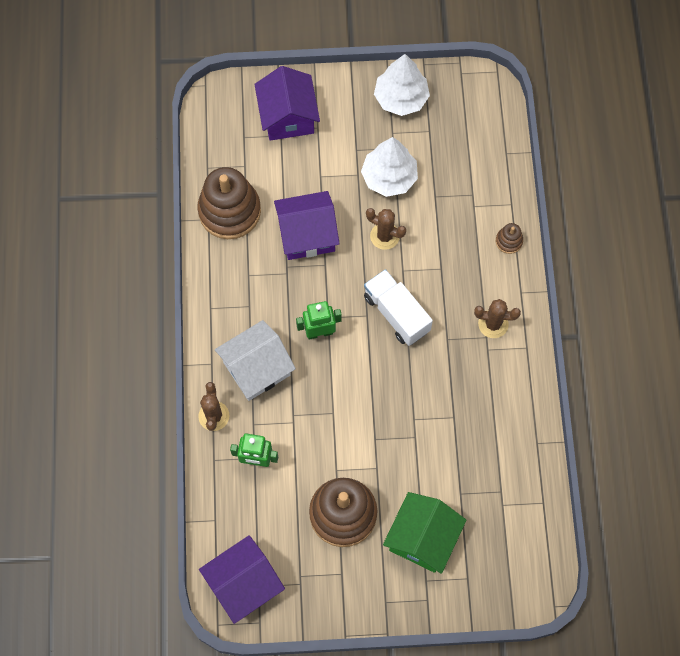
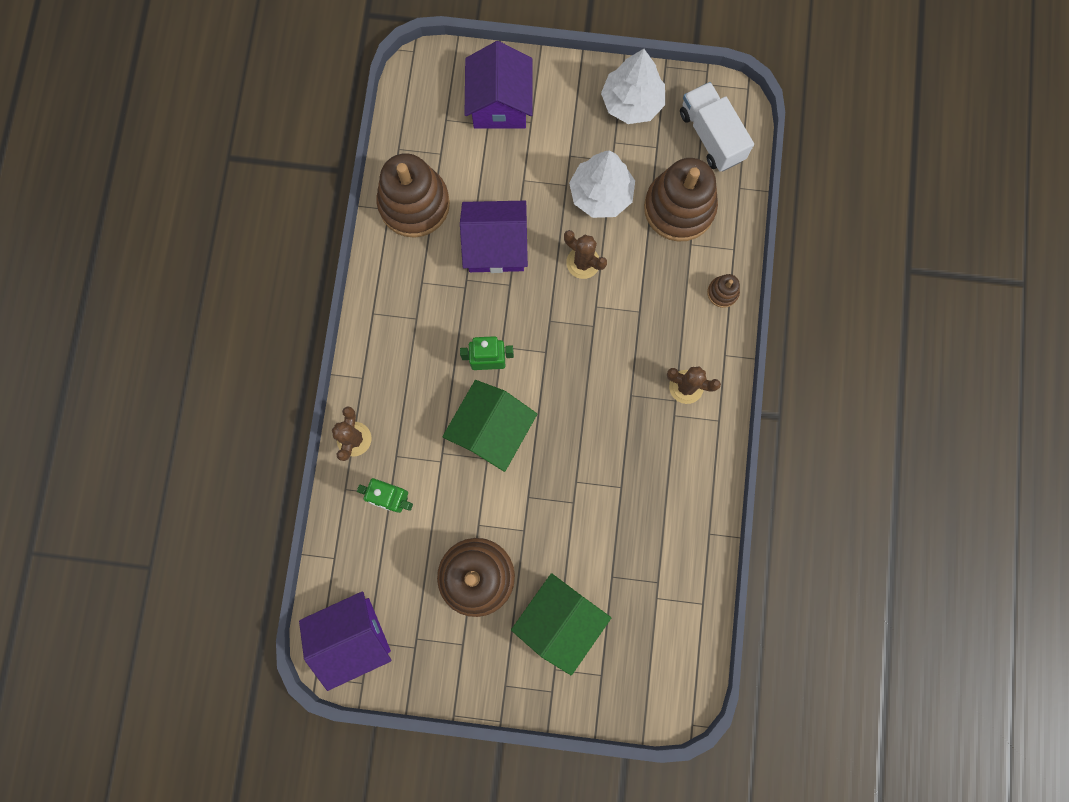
camera: 10 degrees right, 10 degrees up
(256, 369) = (411, 392): white house -> none
(332, 388) = (491, 430): none -> green house
(396, 313) = (579, 356): white truck -> white truck (711, 136)
(458, 178) = (679, 208): none -> brown stacking toy

